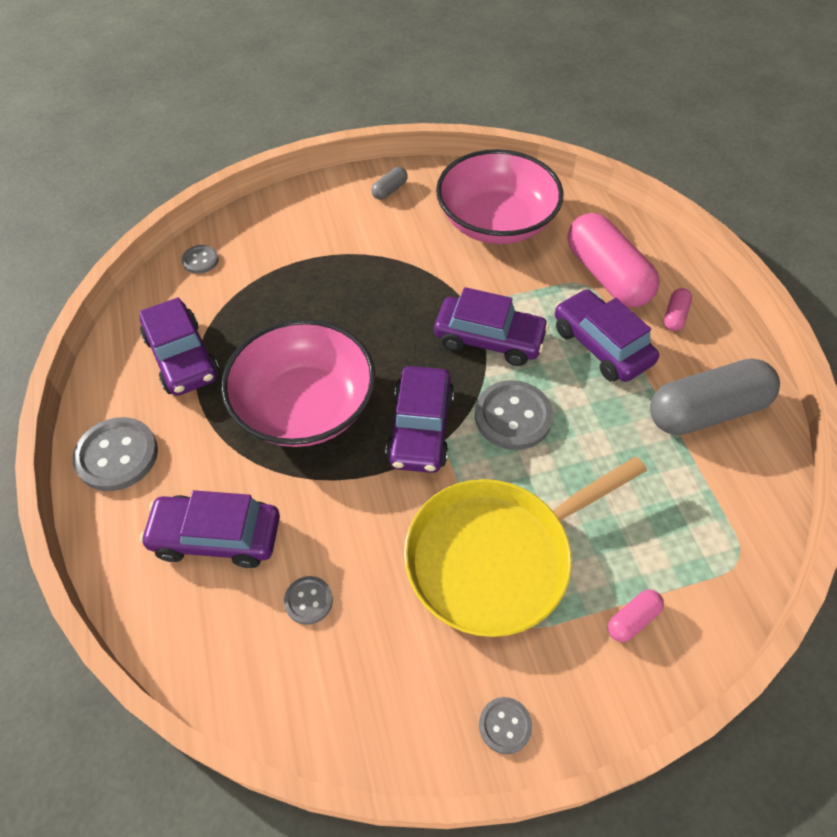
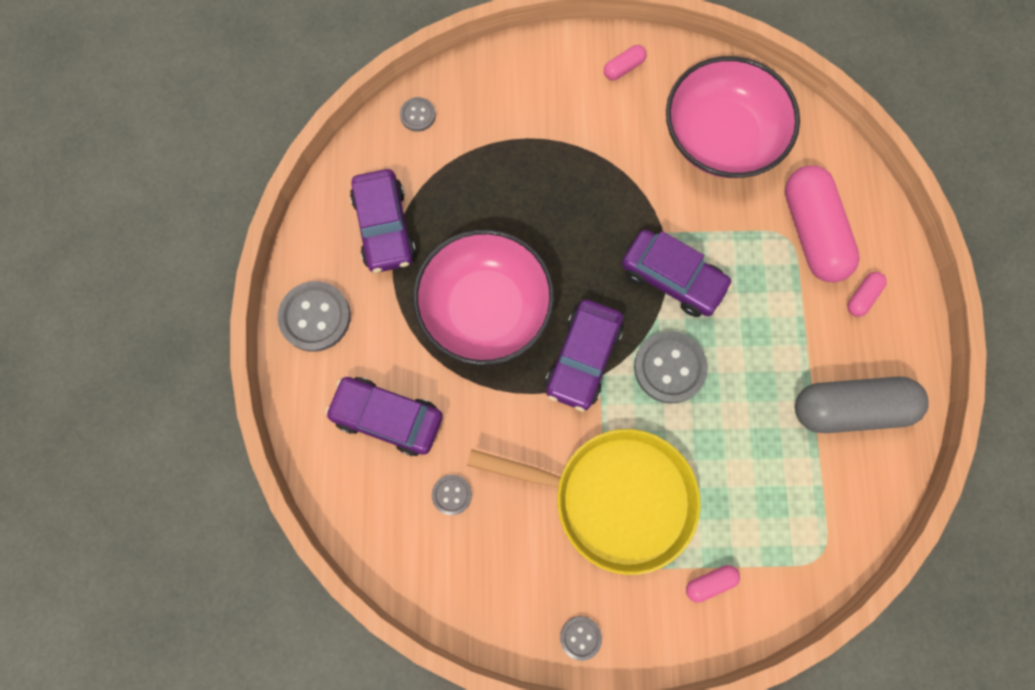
camera: 15 degrees right, 20 degrees up
(389, 190) = (623, 68): grey capsule -> pink capsule
(496, 556) = (614, 498): yellow pan -> yellow pan turned 150 degrees counterclockwise
(601, 345) = (777, 312): purple car -> none

